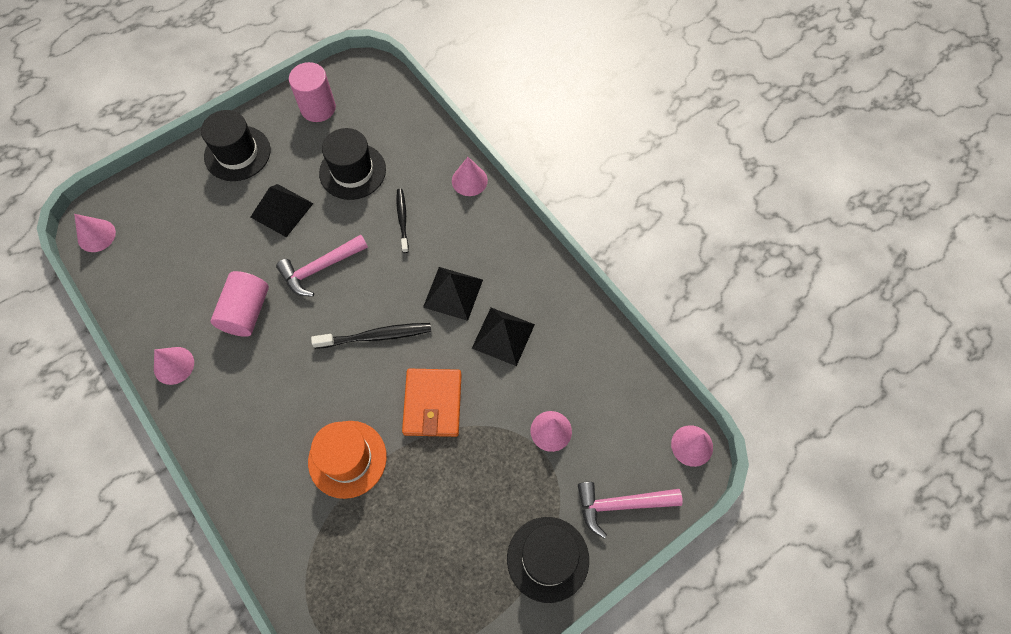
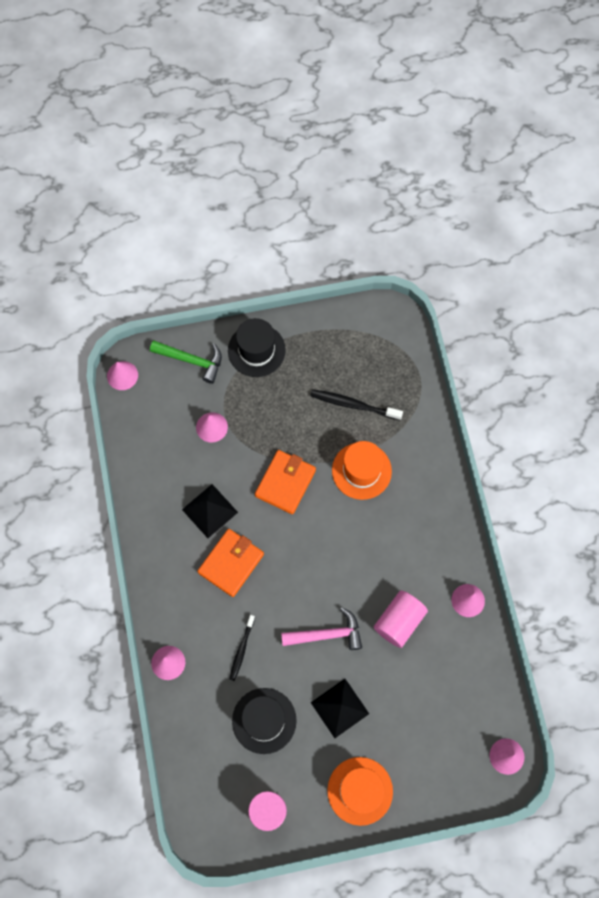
camera: 155 degrees left, 5 degrees up
(237, 153) = (360, 791): black hat -> orange hat
(376, 336) = (305, 554): black toothbrush -> black toothbrush (353, 405)
(453, 293) = (231, 563): black pyramid -> orange wallet
(620, 505) = (192, 361): pink hammer -> green hammer

